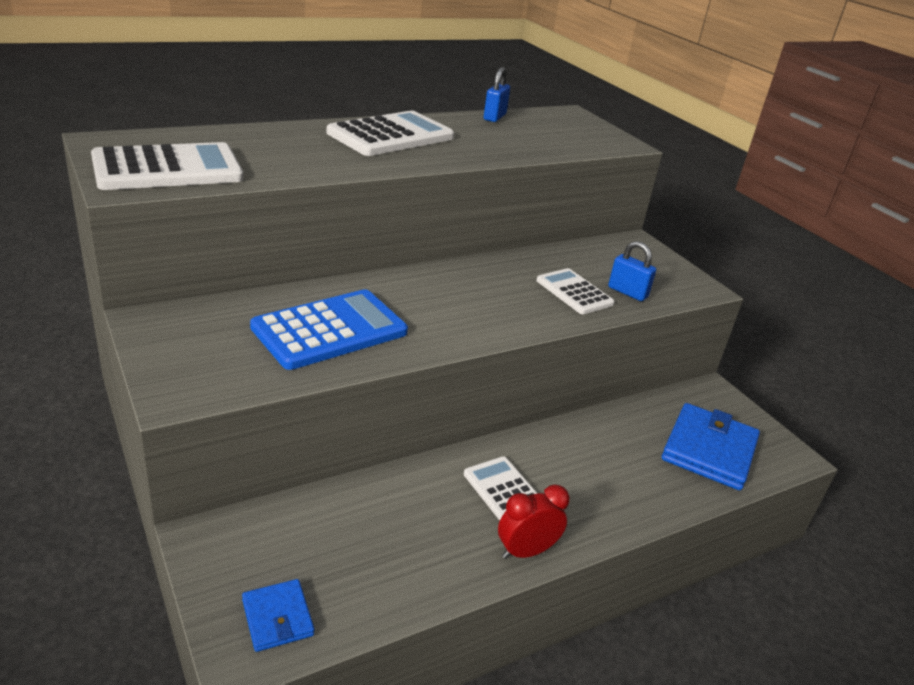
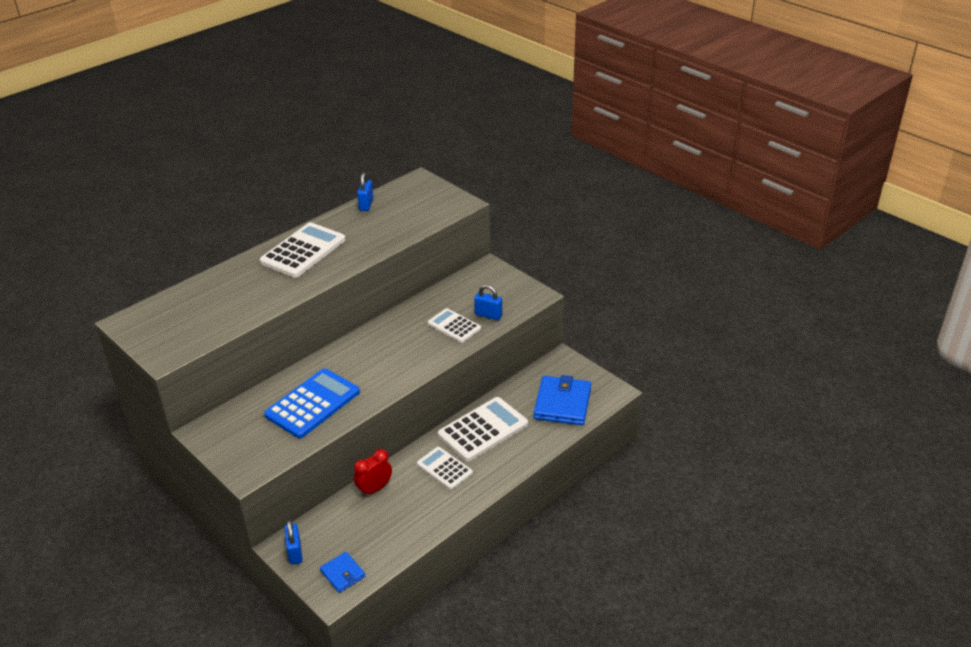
camera: 10 degrees left, 5 degrees up
(167, 169) = (181, 333): white calculator -> white calculator (483, 430)
(217, 554) = (295, 552): none -> blue padlock
(526, 551) = (465, 499): red clock -> red clock (374, 489)

